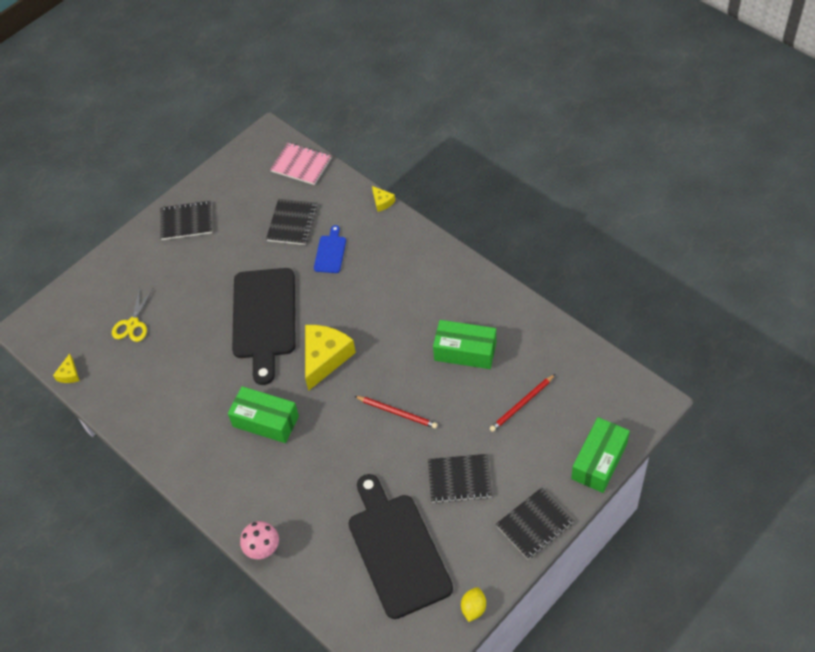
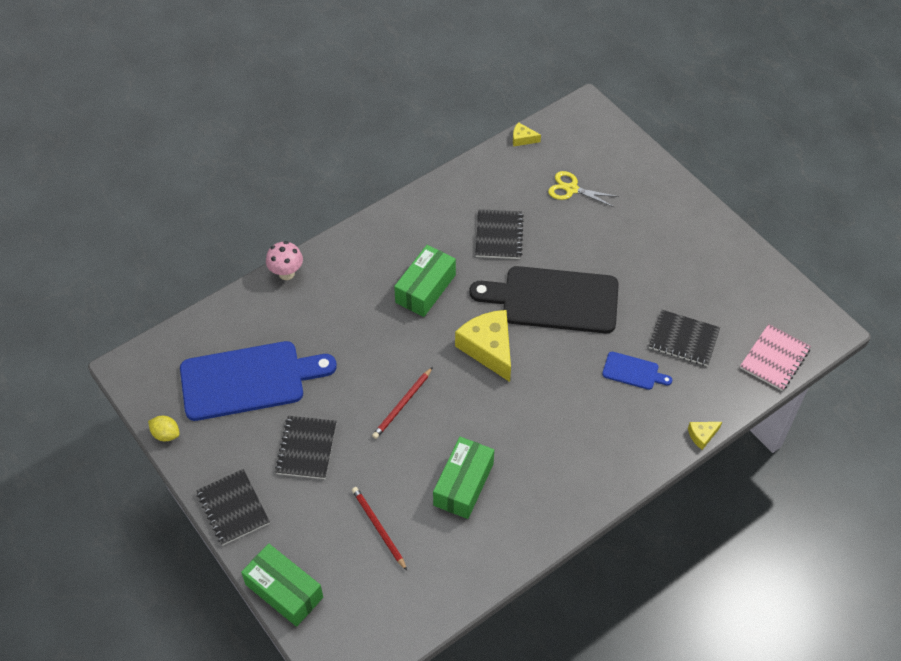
camera: 95 degrees right, 0 degrees up
(186, 221) = (702, 241): black notebook -> black notebook (499, 235)
(325, 358) = (488, 348): yellow cheese -> yellow cheese turned 150 degrees counterclockwise
(397, 549) = (249, 380): black cutting board -> blue cutting board

